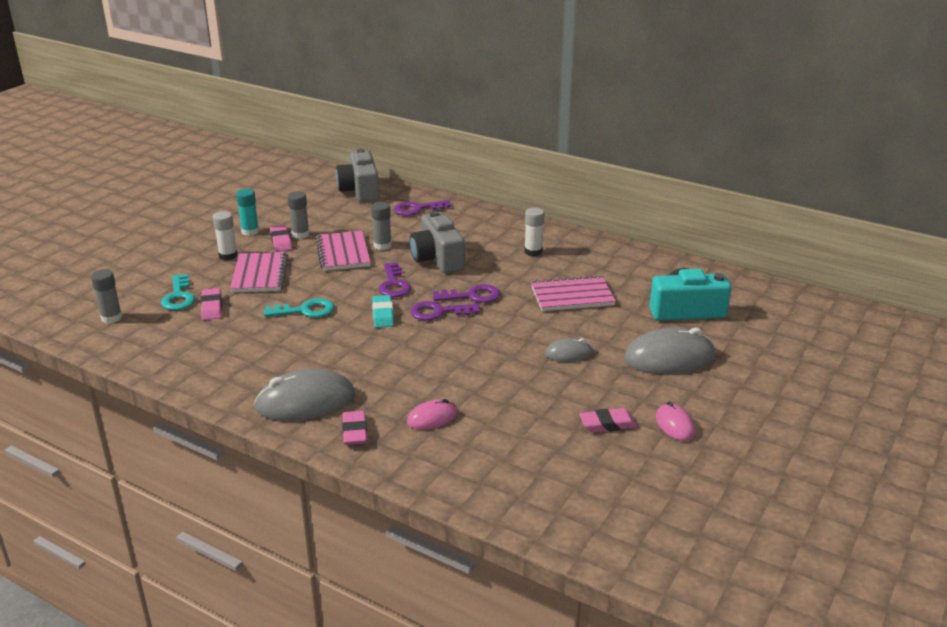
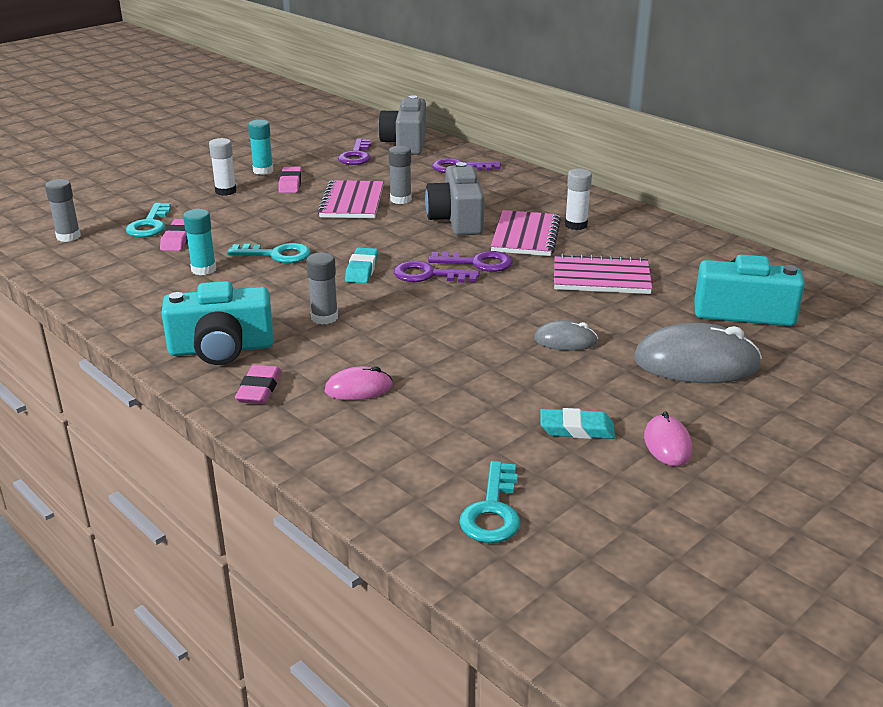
camera: 15 degrees right, 0 degrees up
(250, 333) = (203, 269): none -> turquoise glue stick
(259, 274) = (248, 213): pink notebook -> pink notebook (525, 236)
(300, 234) = (315, 179): grey glue stick -> grey glue stick (324, 317)
(305, 401) = (221, 349): grey mouse -> turquoise camera
(393, 284) = (391, 240): purple key -> purple key (356, 156)
(576, 497) = (492, 511): none -> turquoise key
(607, 424) = (576, 429): pink eraser -> turquoise eraser

